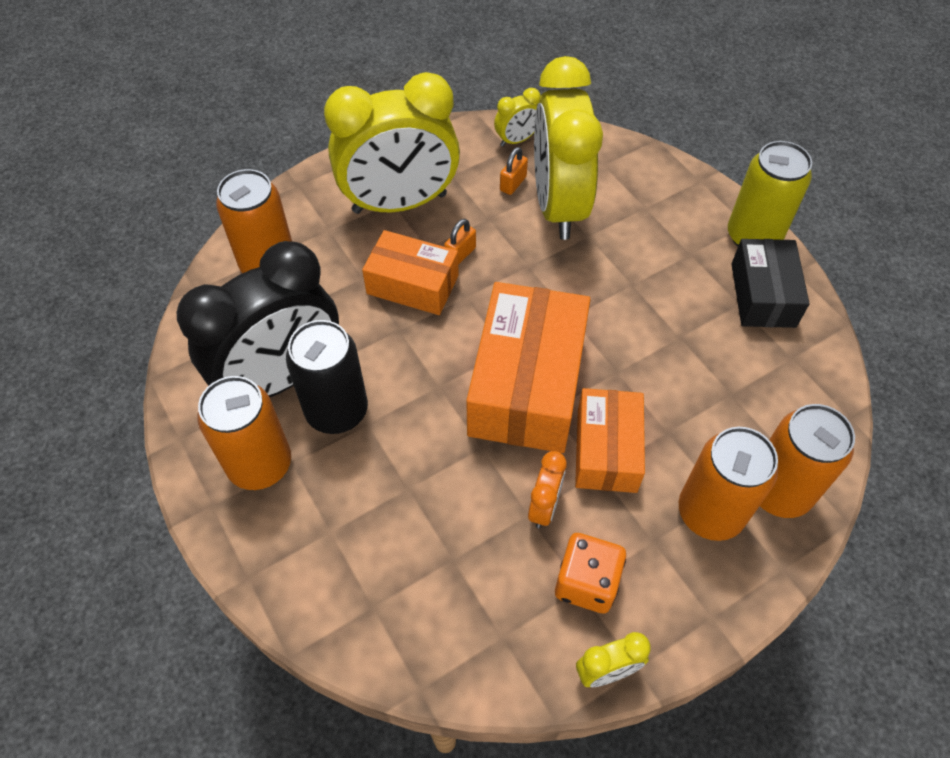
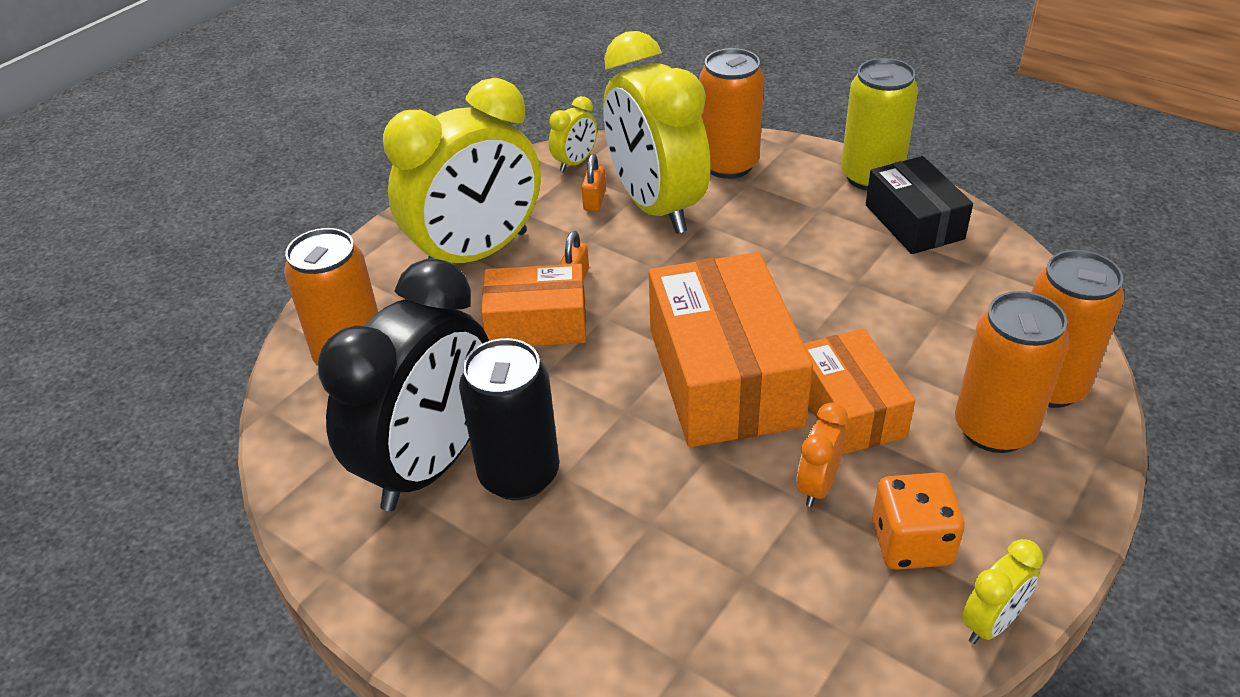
camera: 20 degrees left, 15 degrees down
(260, 464) = (454, 563): orange can -> orange can (728, 165)
(544, 506) = (817, 486): orange clock -> orange clock turned 150 degrees counterclockwise

